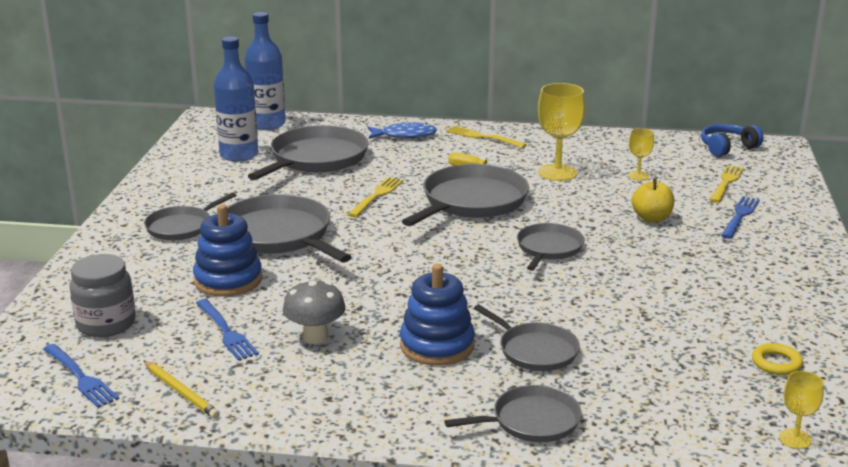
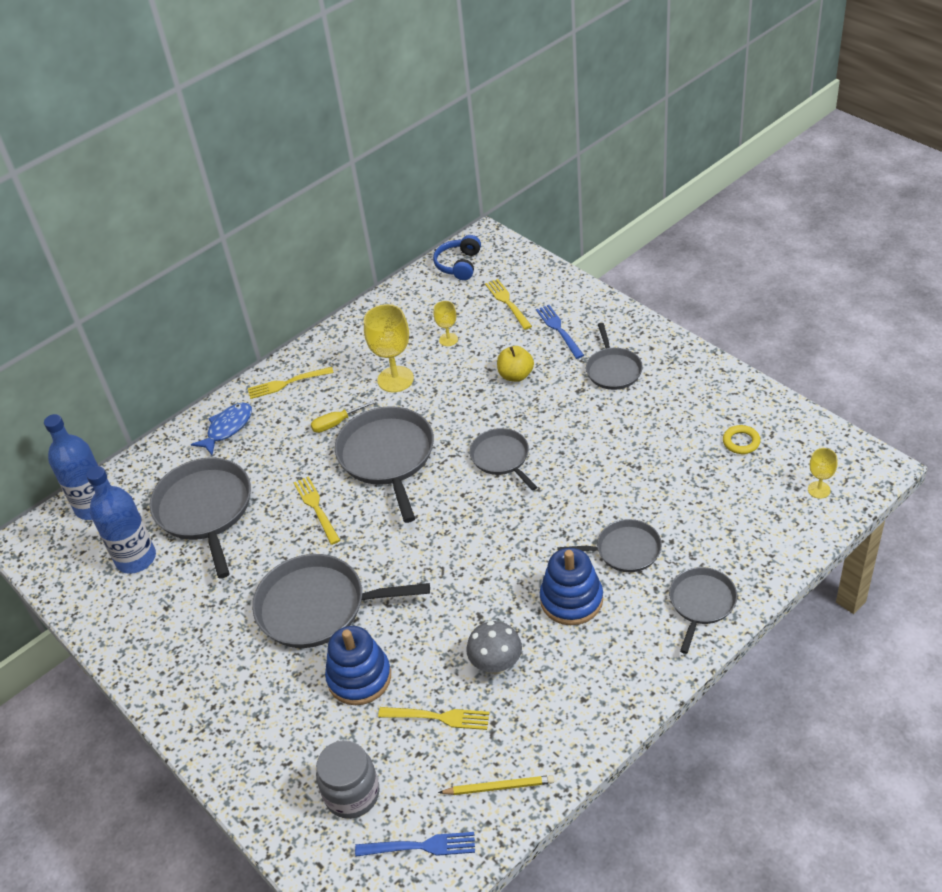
camera: 45 degrees left, 20 degrees up
(182, 227) = (233, 666): grey pan -> grey pan (613, 370)
(226, 331) = (438, 717): blue fork -> yellow fork

